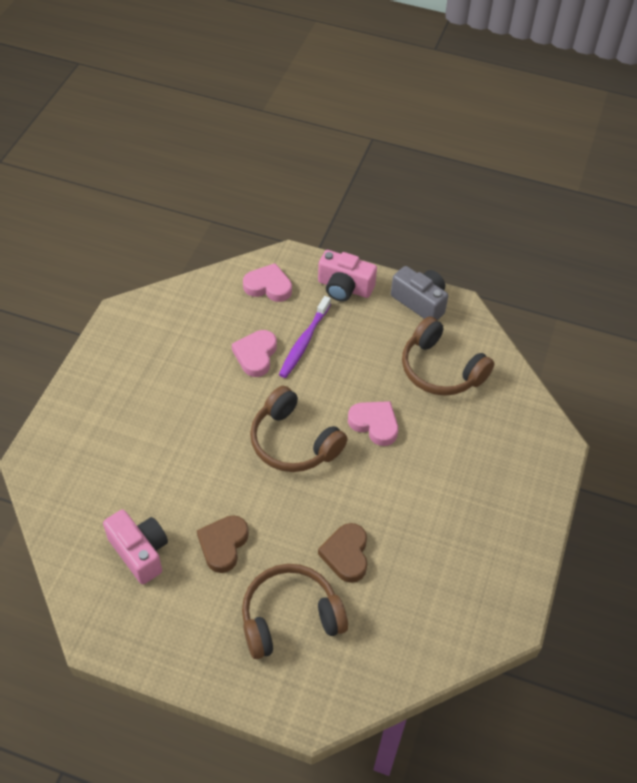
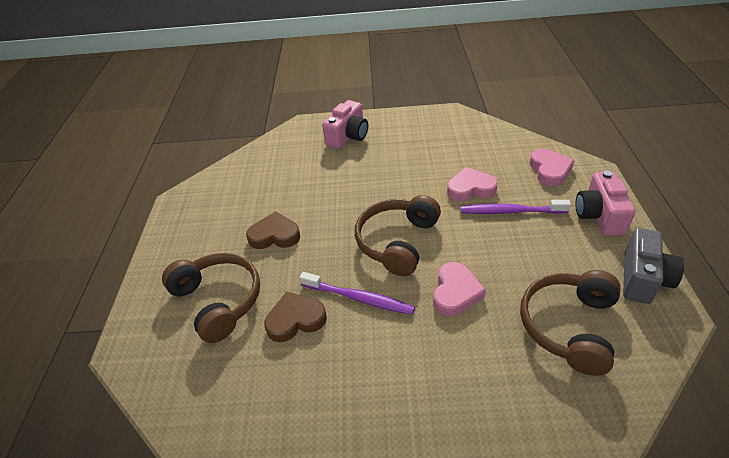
camera: 75 degrees right, 10 degrees down
(140, 552) = (252, 195): pink camera -> pink camera (348, 136)
(345, 497) = (358, 298): none -> purple toothbrush

